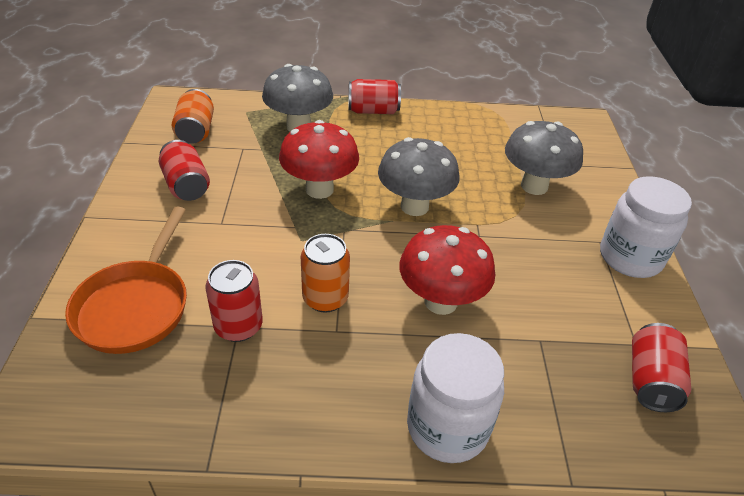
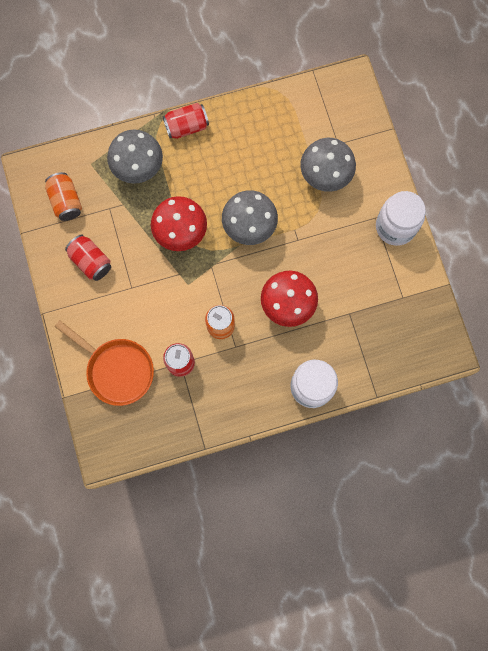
camera: 15 degrees left, 35 degrees up
(136, 306) = (116, 369): orange pan -> orange pan turned 45 degrees counterclockwise
(651, 380) = (412, 321): red can -> none

